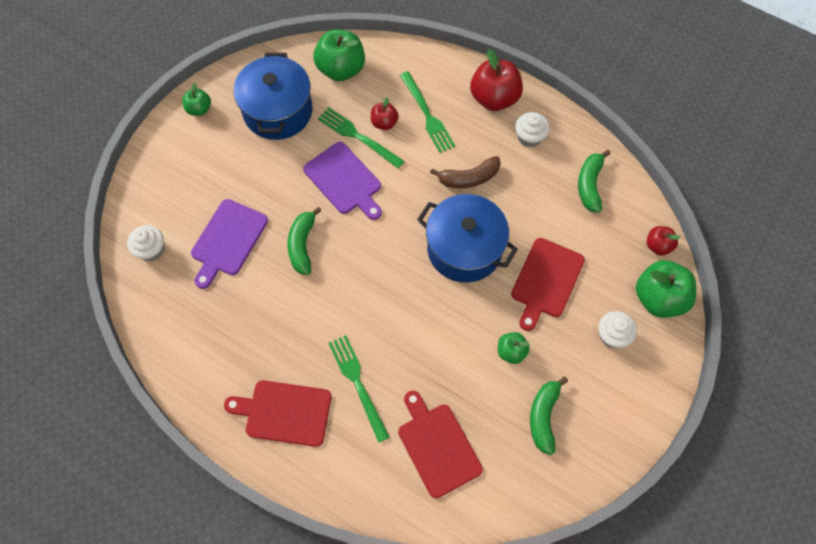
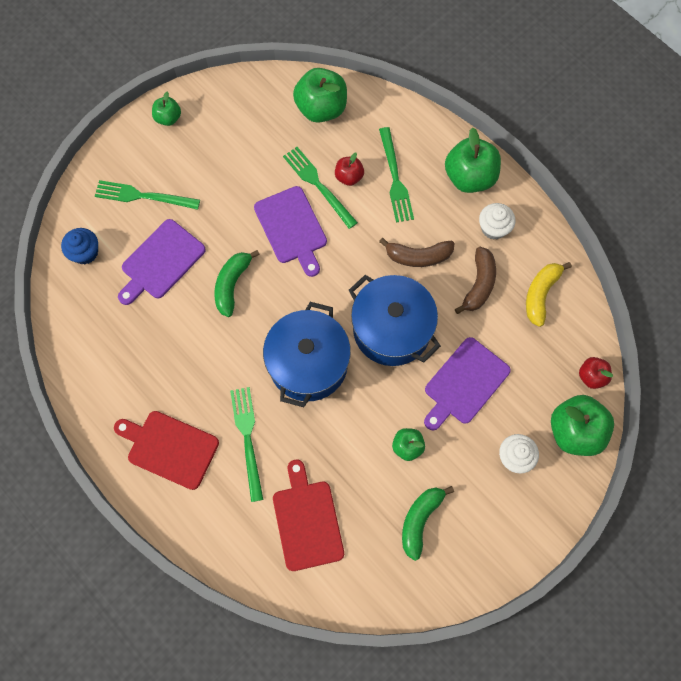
camera: 15 degrees right, 5 degrees up
(151, 250) = (85, 252): white cupcake -> blue cupcake
(194, 185) = (143, 196): none -> green fork
(278, 111) = (245, 139): blue pot -> blue pot (308, 364)
(494, 98) = (469, 177): red apple -> green apple
(531, 189) = (479, 284): none -> brown banana
(546, 281) = (464, 383): red cutting board -> purple cutting board
(589, 185) = (540, 294): green banana -> yellow banana

